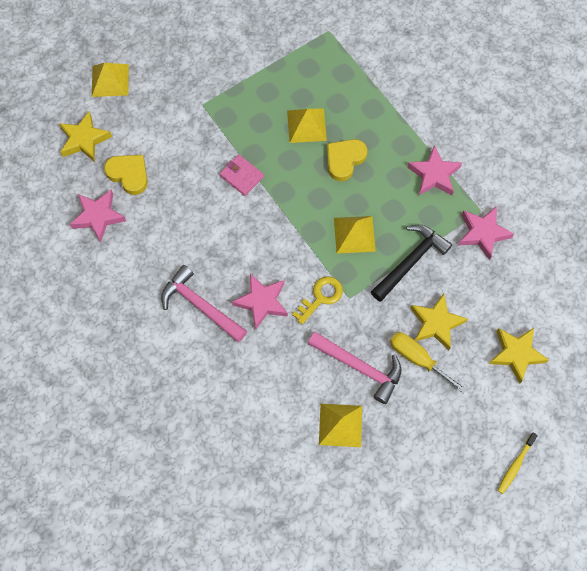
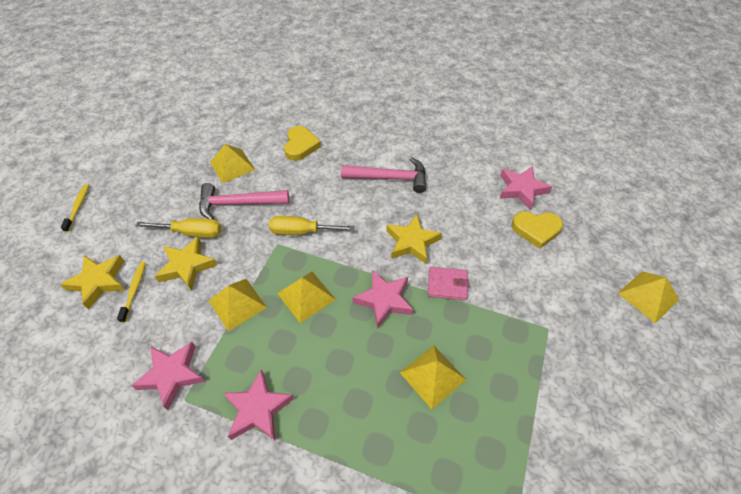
camera: 145 degrees right, 15 degrees down
(84, 140) = (600, 233): yellow star -> yellow star (412, 242)
(262, 302) = (346, 204): pink star -> pink star (384, 300)
(321, 297) = (301, 231): yellow key -> yellow screwdriver
(344, 160) = (365, 363): yellow heart -> yellow heart (301, 146)
(411, 261) = (237, 303): black hammer -> yellow pyramid
(489, 326) = (134, 290): none -> yellow toothbrush

